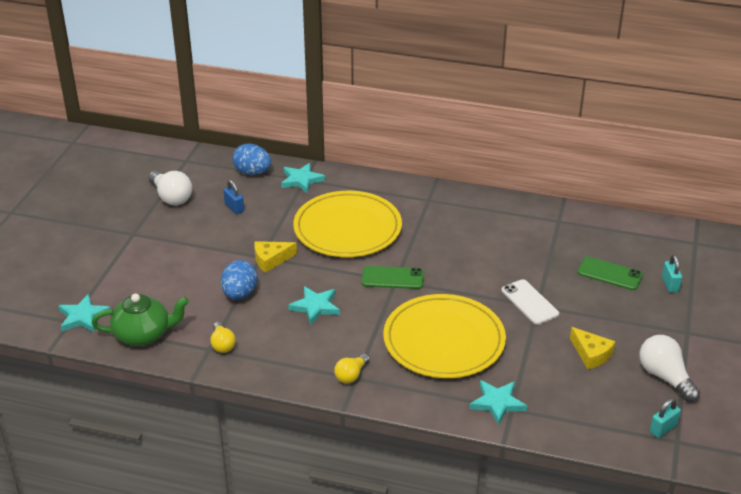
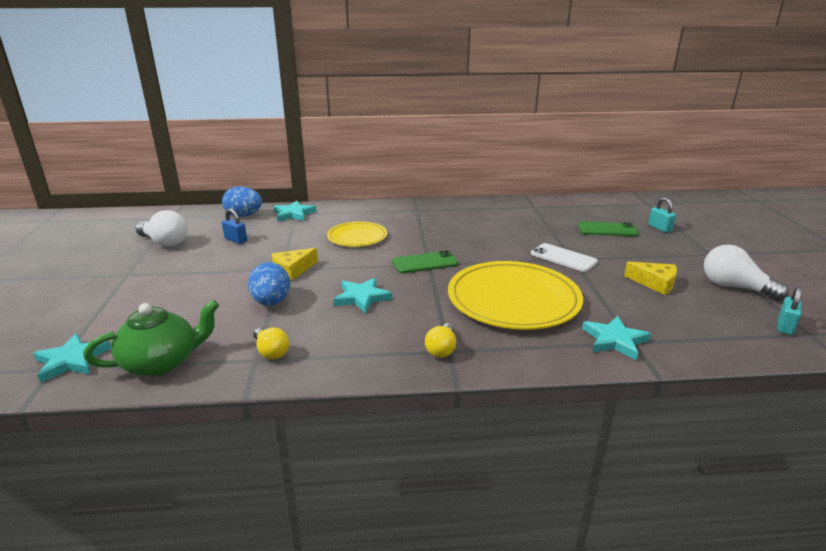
camera: 20 degrees left, 10 degrees down
(347, 228) = (357, 237): yellow plate -> yellow plate, size x0.56

